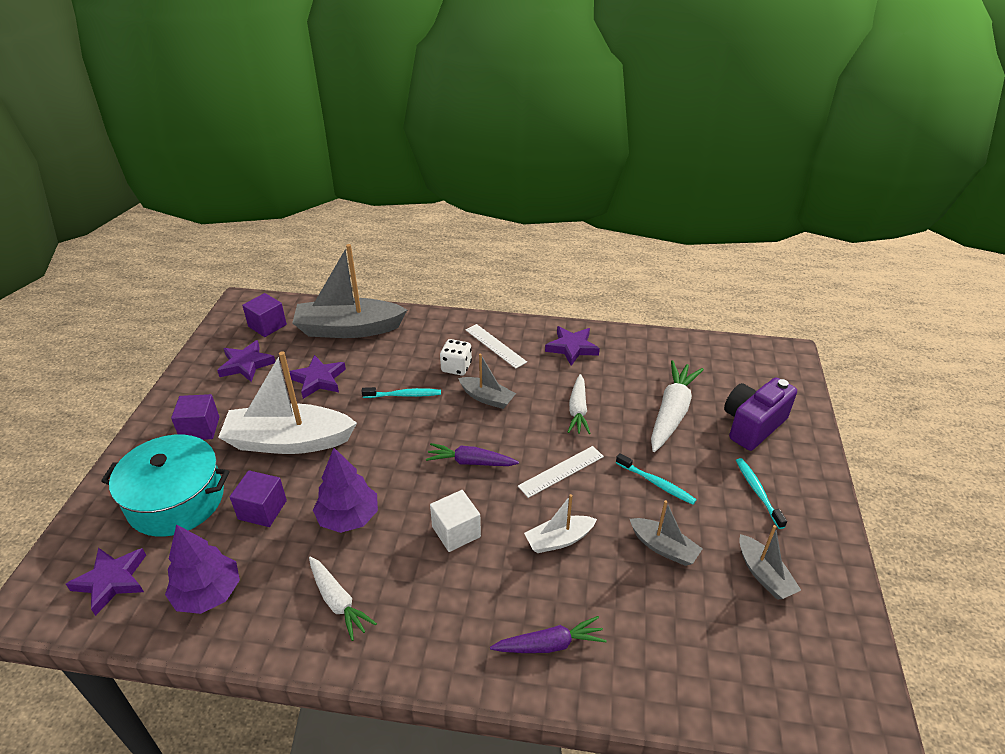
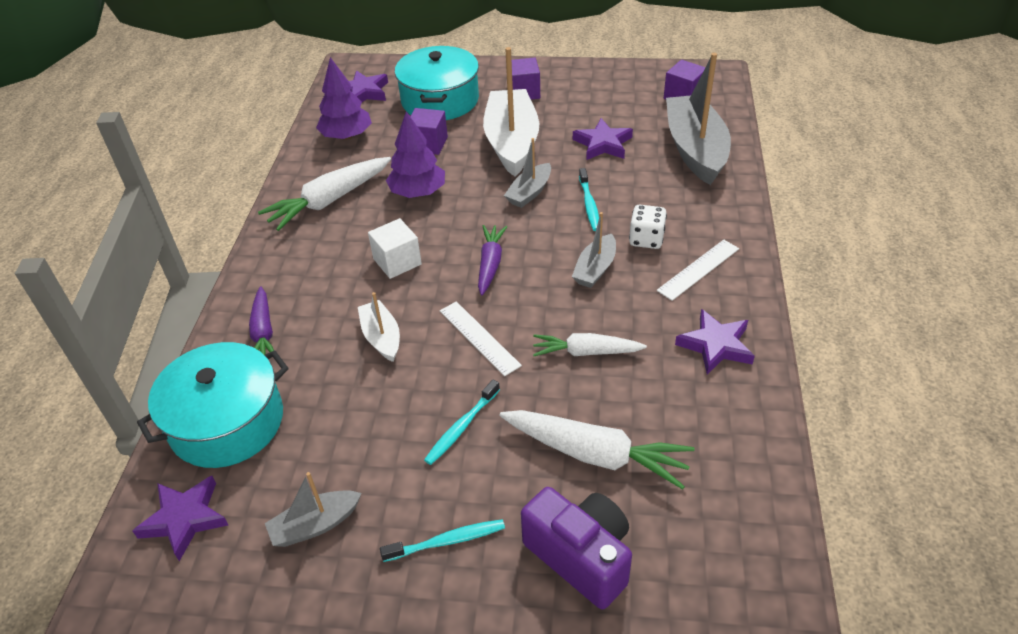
camera: 90 degrees right, 5 degrees up
(246, 364) = (617, 97): purple star -> purple star (184, 519)
(338, 601) = (329, 201): white carrot -> white carrot, size x1.57
(663, 547) = (364, 427): grey boat -> grey boat (529, 192)
(669, 661) = (227, 422): none -> turquoise pot

